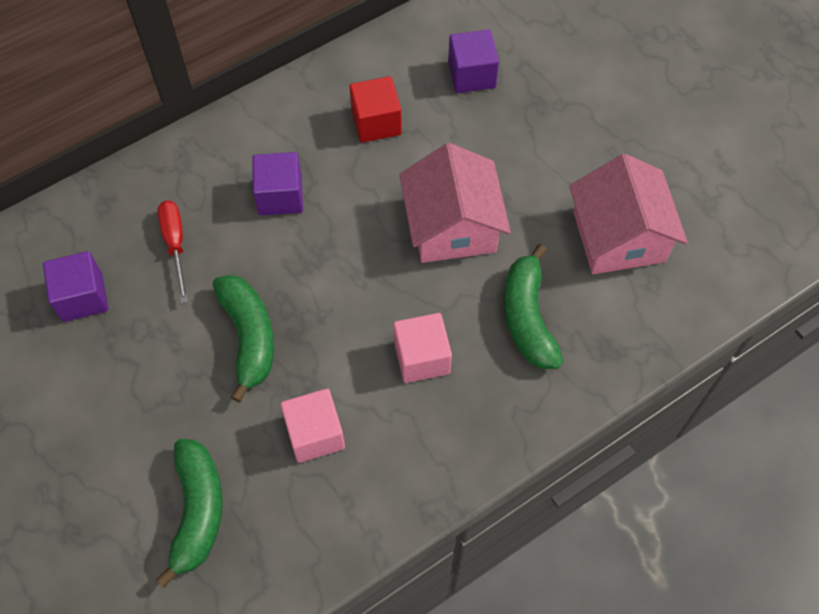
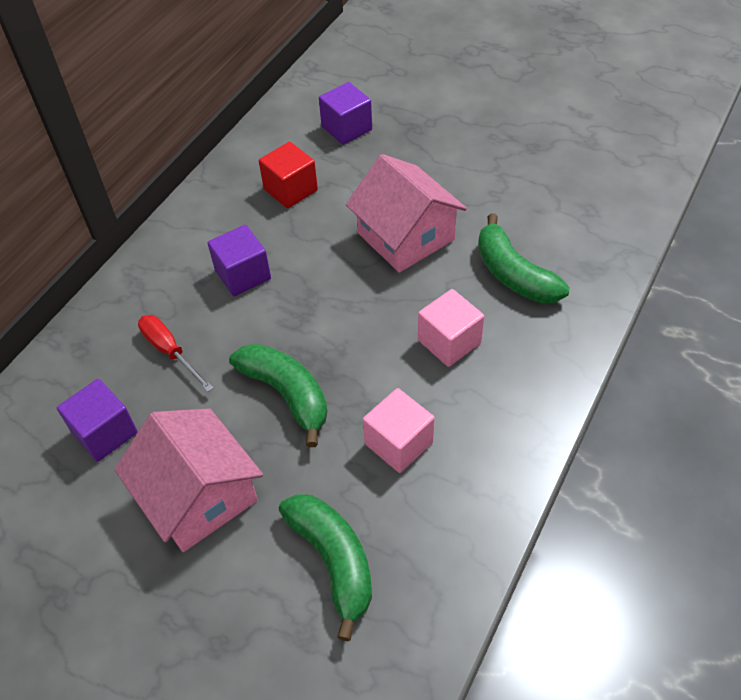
camera: 25 degrees left, 10 degrees down
(619, 237) = (541, 190): pink house -> pink house (199, 496)

